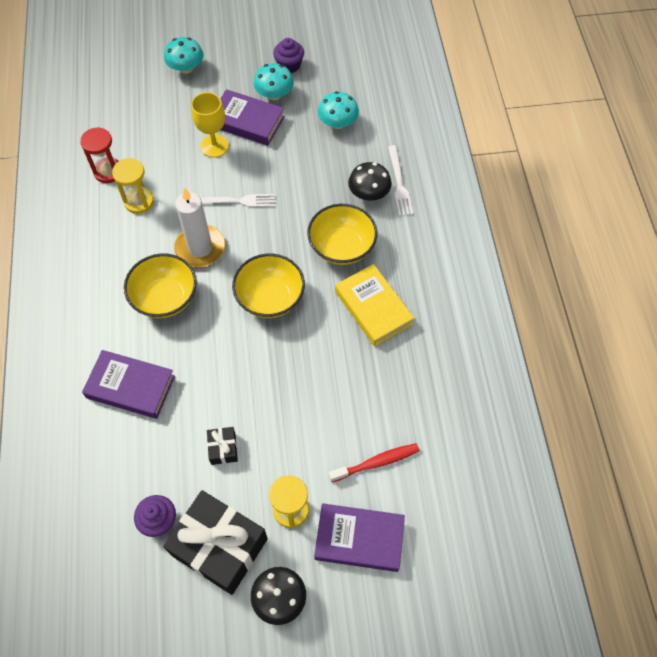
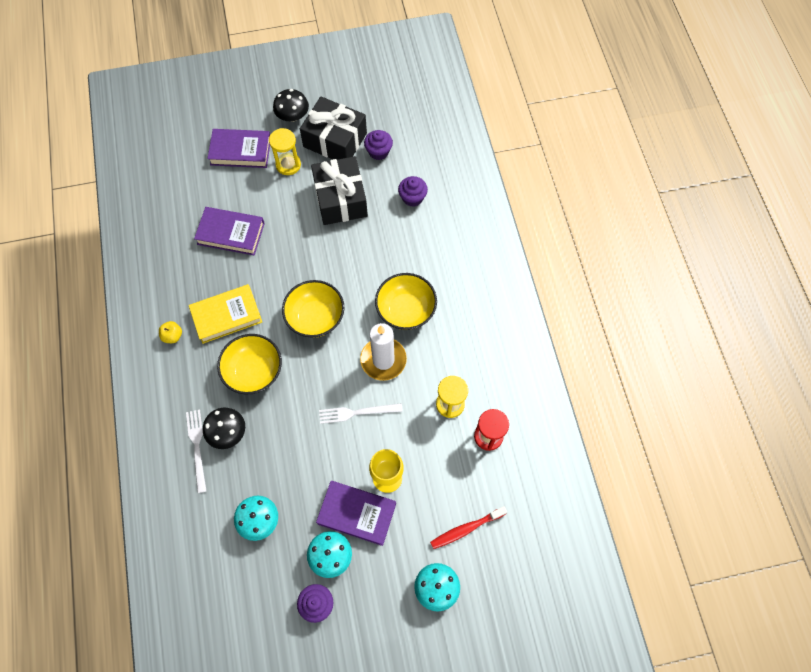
camera: 175 degrees right, 5 degrees up
(126, 442) = (412, 198): none -> purple cupcake
(130, 387) = (418, 236): purple book -> purple book (231, 233)
(223, 448) = (340, 199): black gift -> black gift, size x2.29
(373, 308) = (227, 316): yellow book -> yellow book turned 75 degrees counterclockwise
(377, 462) = (227, 198): red toothbrush -> red toothbrush (466, 529)
(434, 290) = (173, 336): none -> yellow apple

